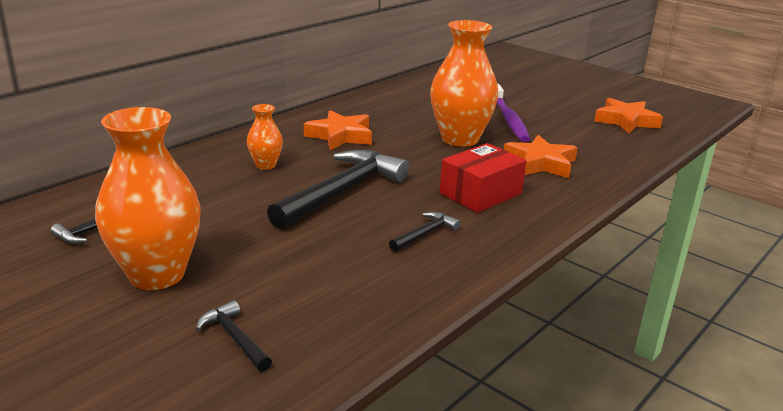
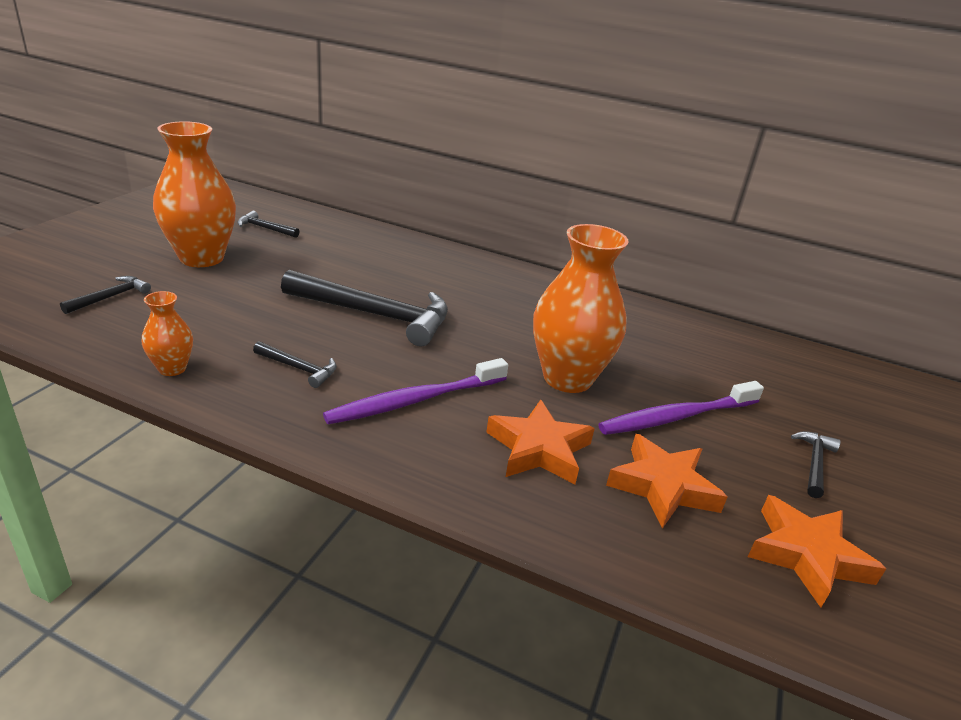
camera: 70 degrees right, 5 degrees up
(265, 165) = (412, 273): orange vase -> orange vase (172, 368)
(340, 136) = (510, 301): orange star -> orange star (663, 486)
(480, 193) = (414, 400): red box -> purple toothbrush
(554, 99) = (814, 463): none -> black hammer

